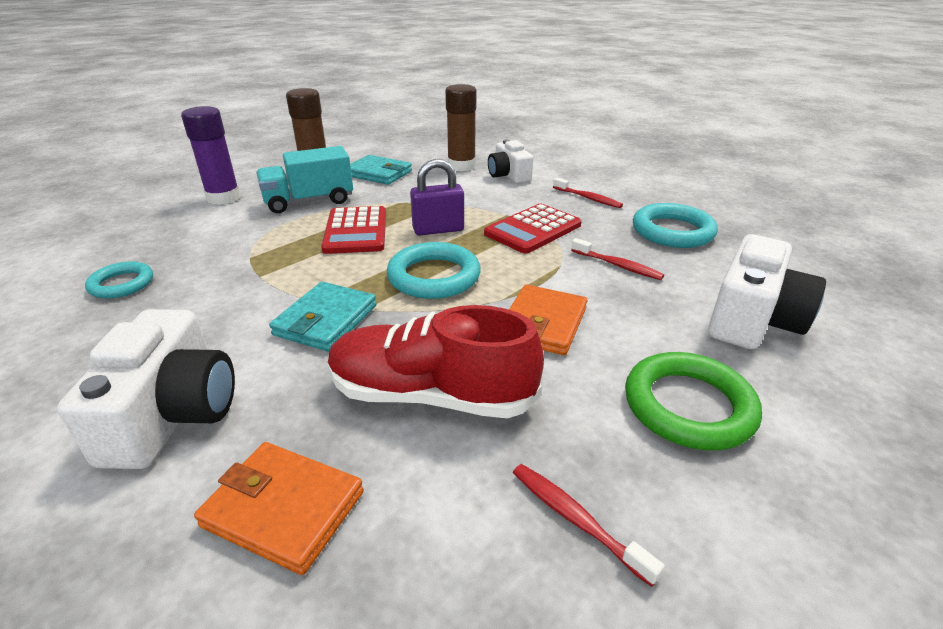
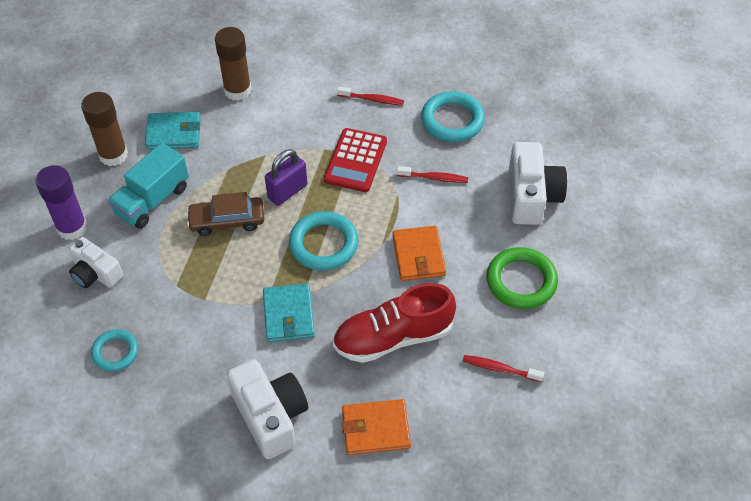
camera: 30 degrees left, 20 degrees up
(356, 231) = (227, 221): red calculator -> brown car
(508, 175) = (289, 89): white camera -> white camera (95, 273)

